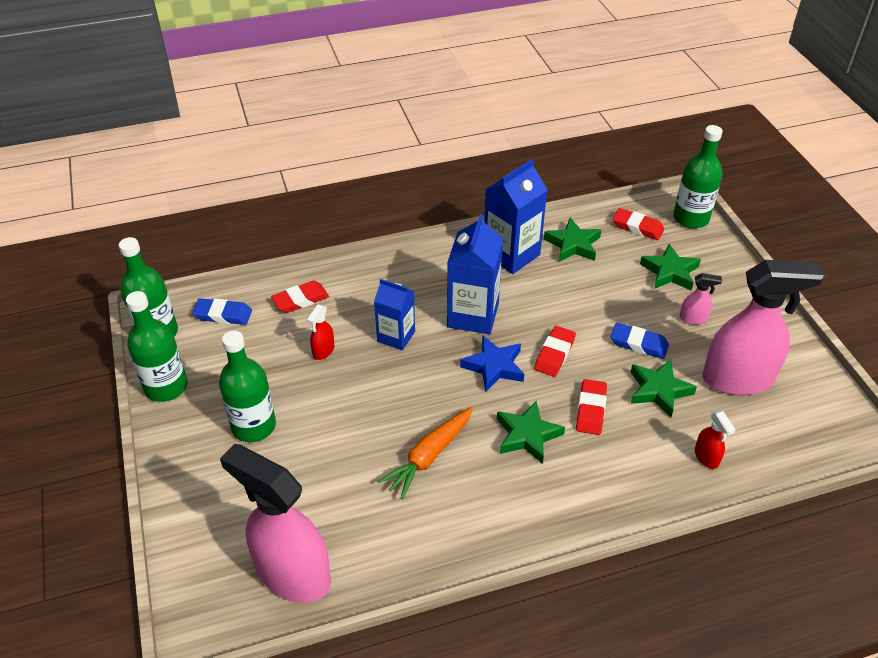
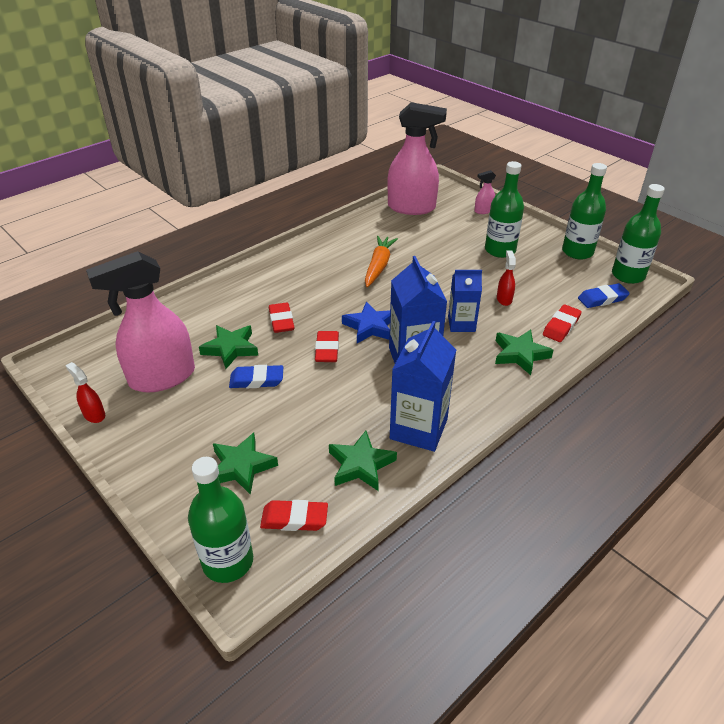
camera: 155 degrees right, 5 degrees down
(527, 435) = (321, 294): green star -> green star (520, 354)
(693, 319) = (208, 420): pink spray bottle -> pink spray bottle (483, 211)
(706, 457) = (186, 316): red spray bottle -> red spray bottle (94, 415)

